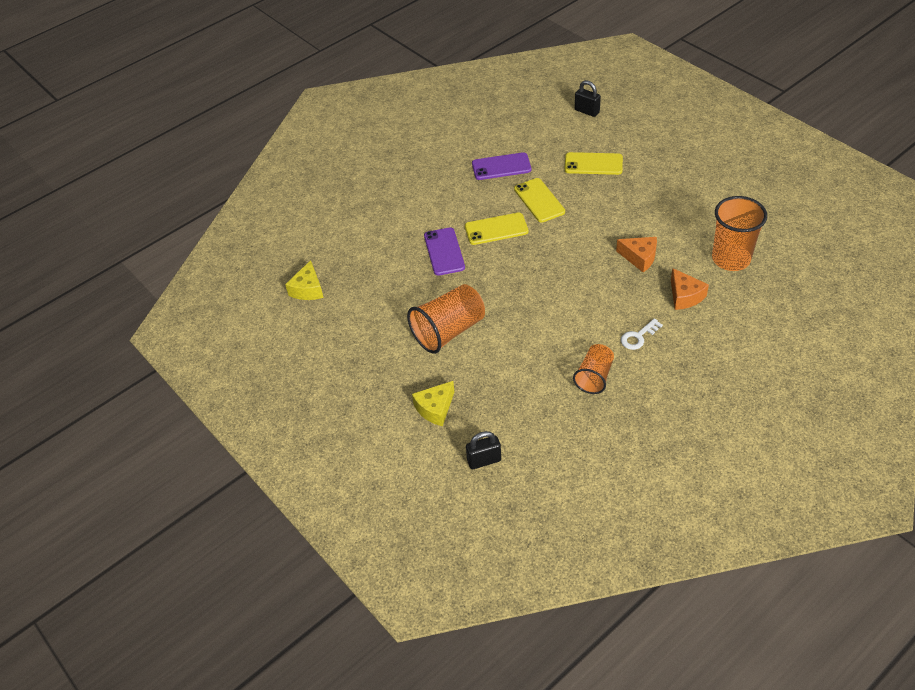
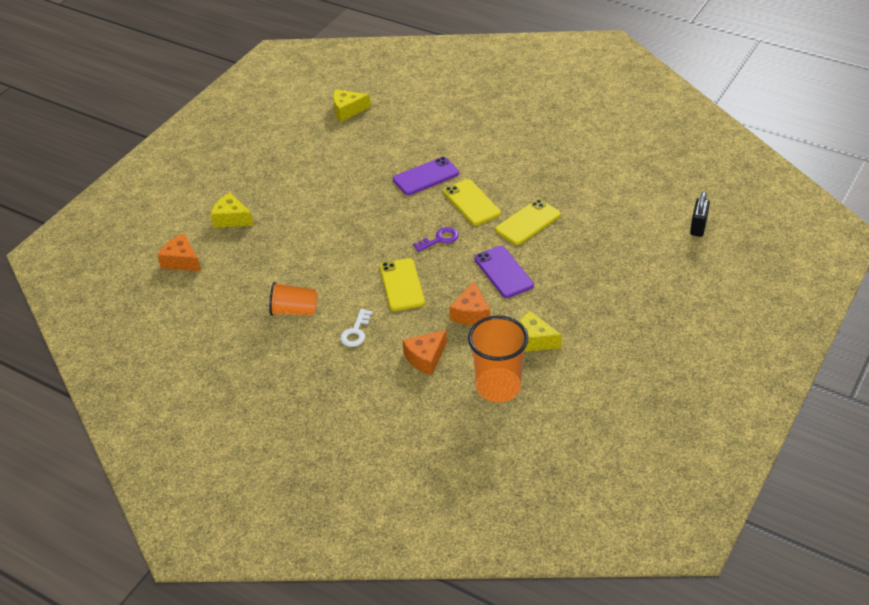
camera: 70 degrees right, 5 degrees down
(448, 331) = (324, 204): orange cup -> none
(484, 460) = (181, 261): black padlock -> orange cheese
(501, 166) = (568, 184): purple phone -> purple phone (503, 272)
(536, 259) = (440, 239): none -> purple key
(593, 164) = (607, 250): yellow phone -> yellow phone (402, 285)
(638, 337) = (356, 332): white key -> white key turned 105 degrees counterclockwise
(684, 228) = (533, 340): none -> yellow cheese

